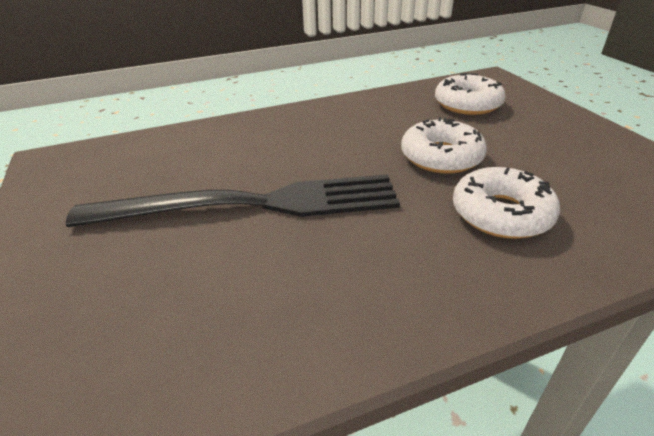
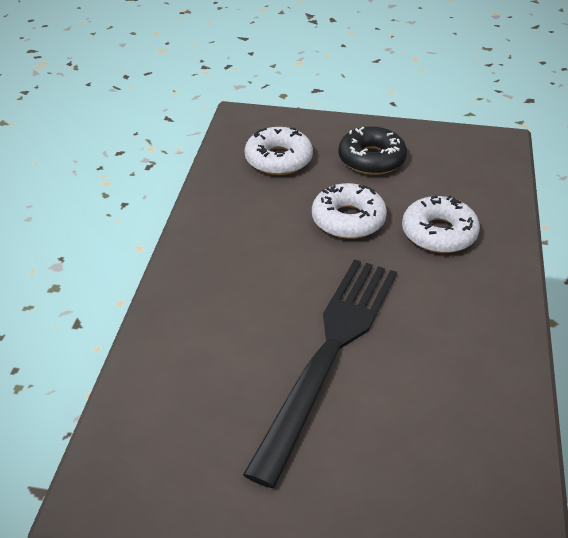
camera: 60 degrees left, 5 degrees up
(546, 140) = (371, 159): none -> black donut

